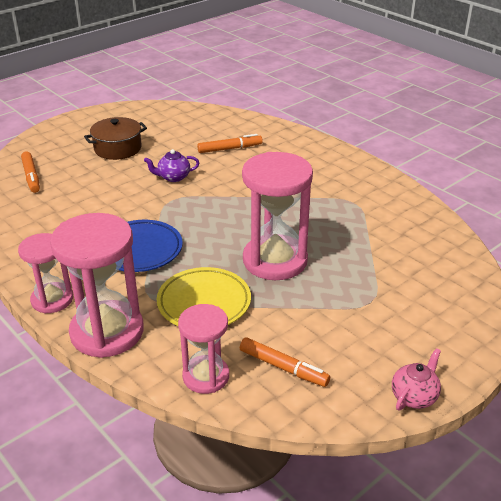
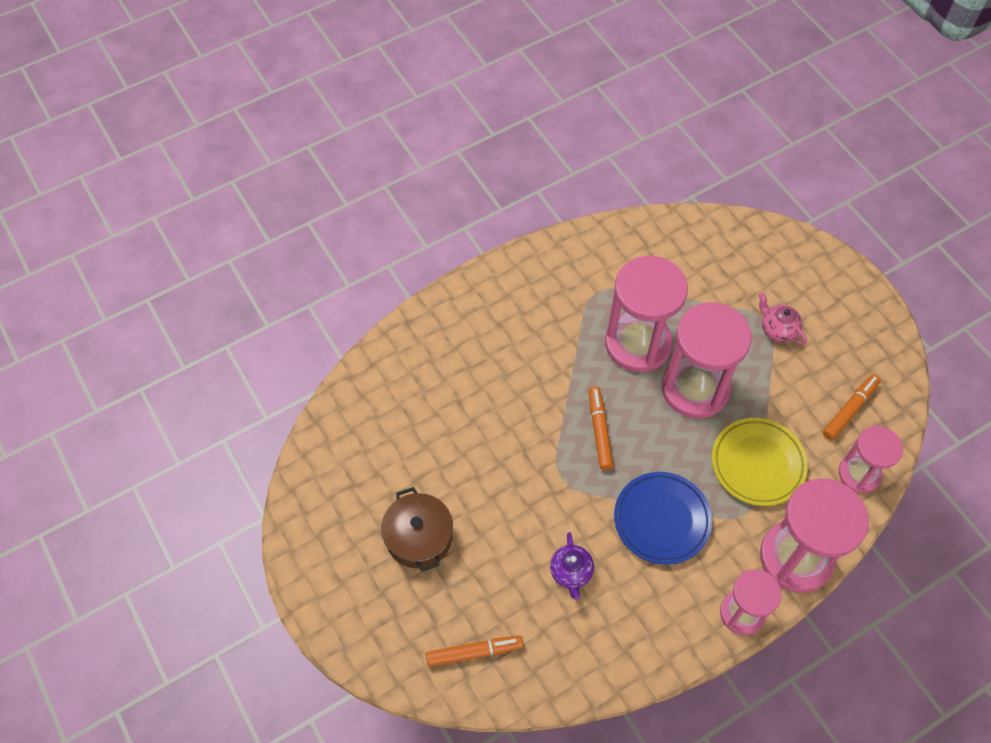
camera: 80 degrees left, 25 degrees up
(173, 177) = (510, 472): purple teapot -> purple teapot (571, 573)
(229, 149) = (449, 398): orange marker -> orange marker (599, 431)
(310, 226) = (638, 343): none -> pink hourglass
(414, 396) = (885, 321): pink teapot -> pink teapot (777, 329)

